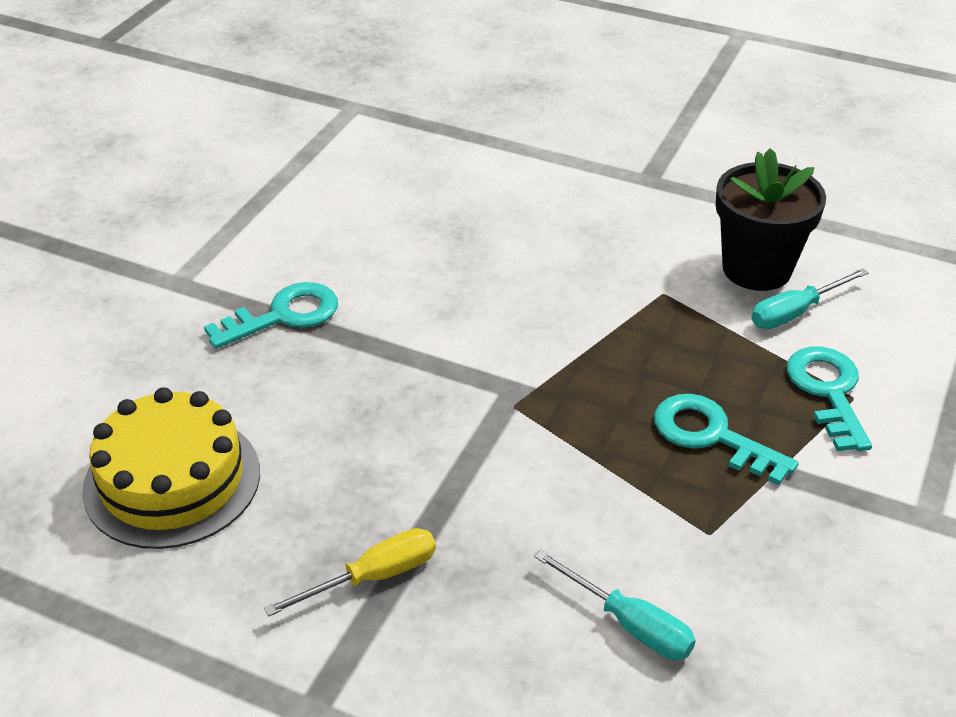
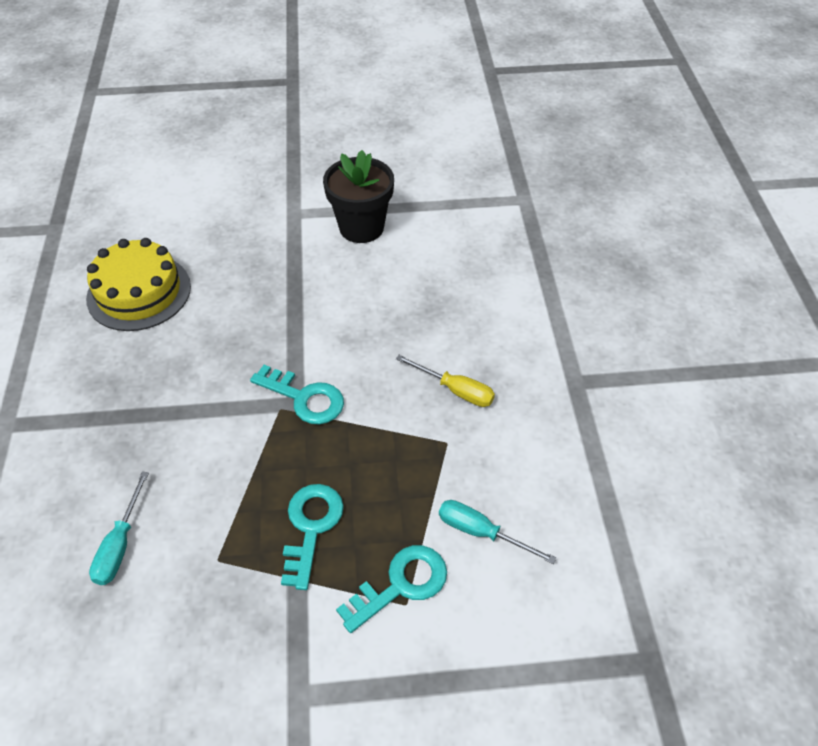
camera: 60 degrees right, 10 degrees up
(284, 315) = (295, 269): turquoise key -> turquoise key (305, 398)
(373, 577) = (106, 407): yellow screwdriver -> yellow screwdriver (455, 390)
(756, 269) = (516, 489): black flower pot -> black flower pot (361, 227)

